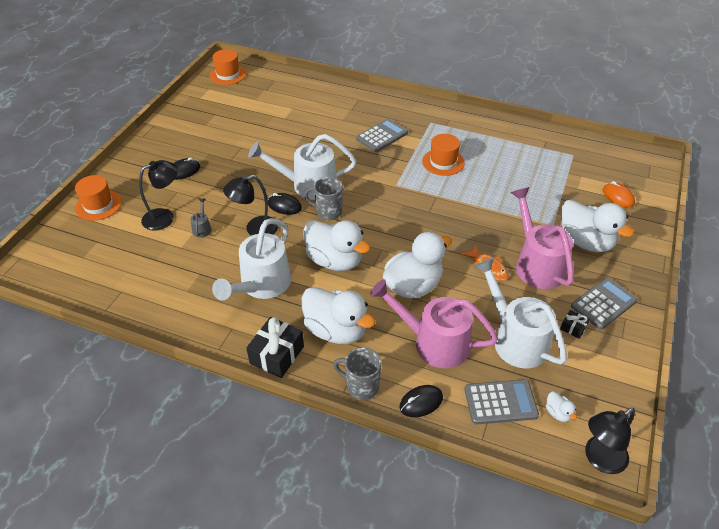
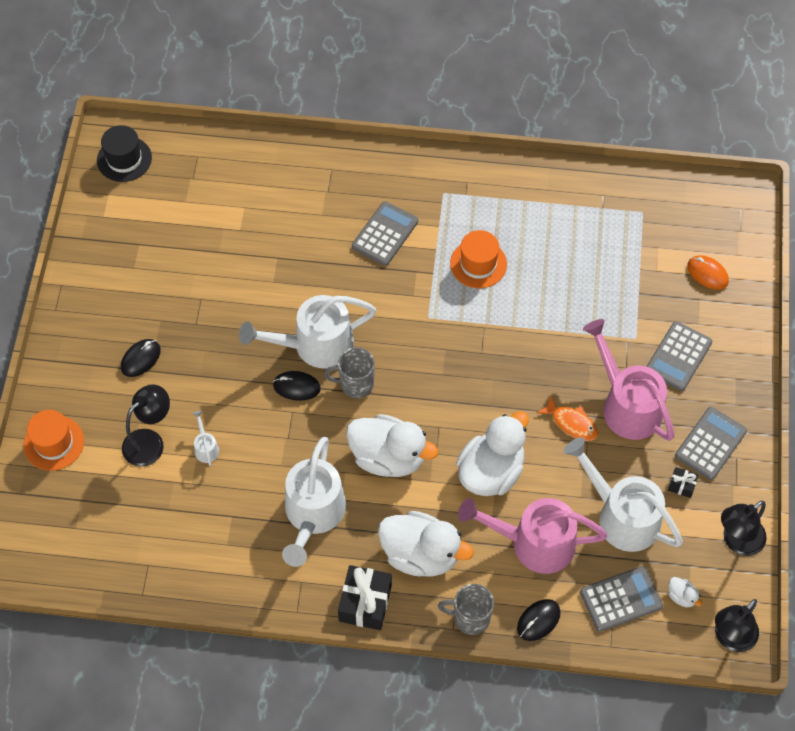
camera: 15 degrees left, 15 degrees up
(202, 228) = (206, 447): grey watering can -> white watering can
(228, 74) = (124, 159): orange hat -> black hat
(255, 229) = (273, 433): black lamp -> black lamp (737, 541)
(585, 242) = (678, 356): white duck -> grey calculator

